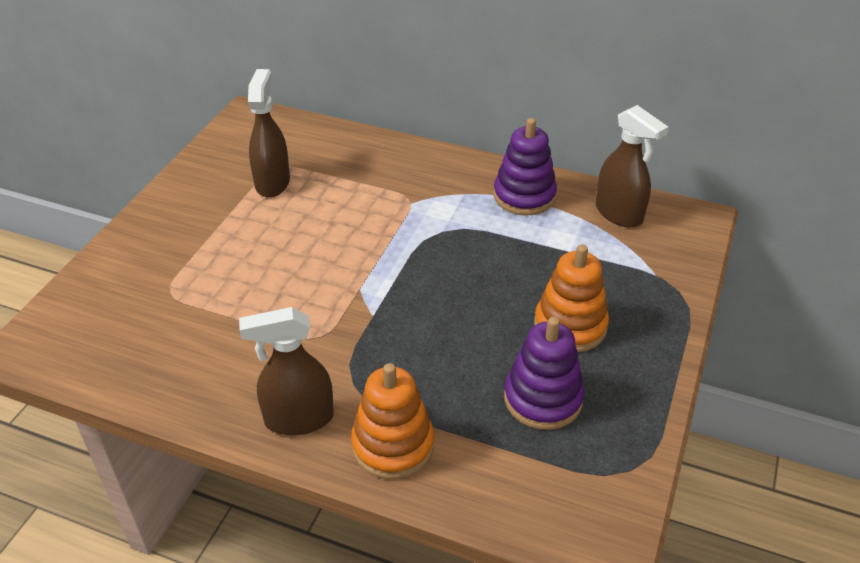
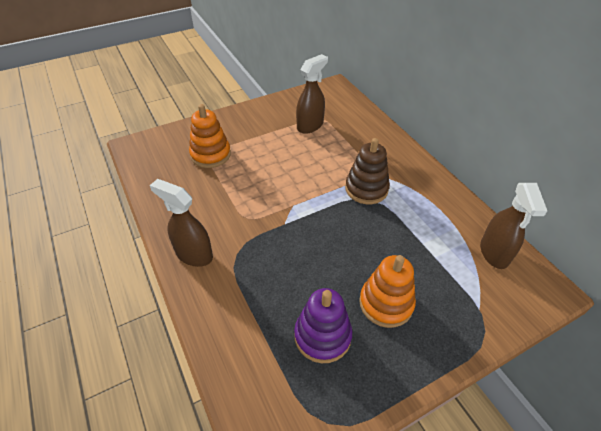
camera: 40 degrees right, 5 degrees up
(393, 445) = (219, 301): orange stacking toy -> orange stacking toy (210, 155)
(426, 221) = (366, 189): none -> brown stacking toy
(524, 196) = (440, 206): purple stacking toy -> none

